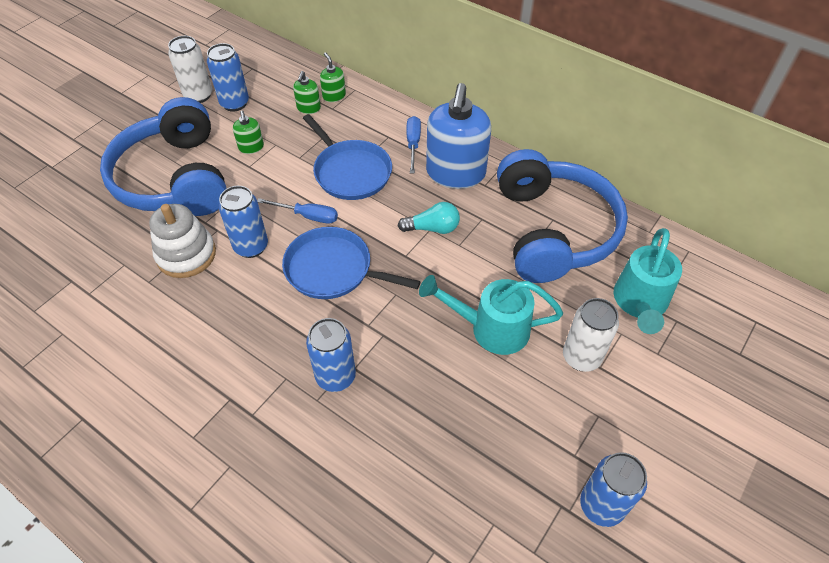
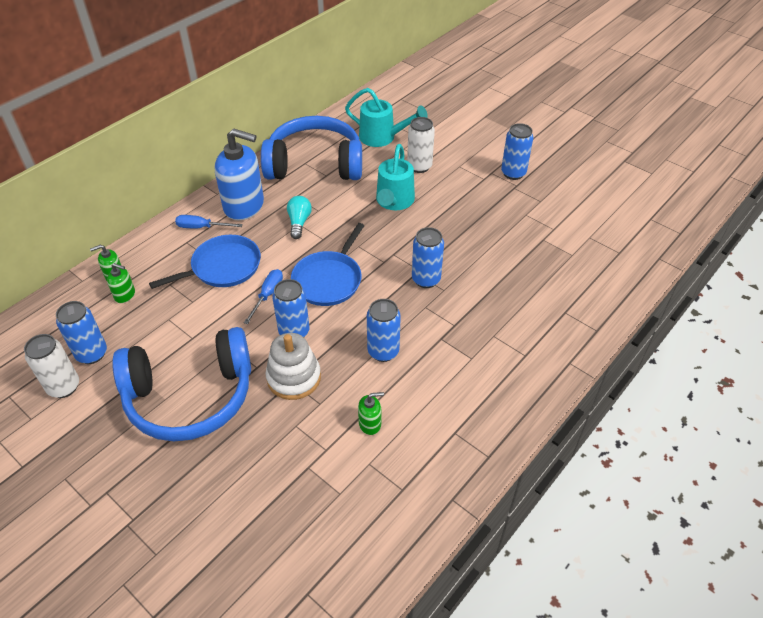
camera: 85 degrees left, 5 degrees down
(214, 335) = (383, 351): none -> blue can
(251, 147) = (166, 337): green soap dispenser -> green soap dispenser (370, 423)

